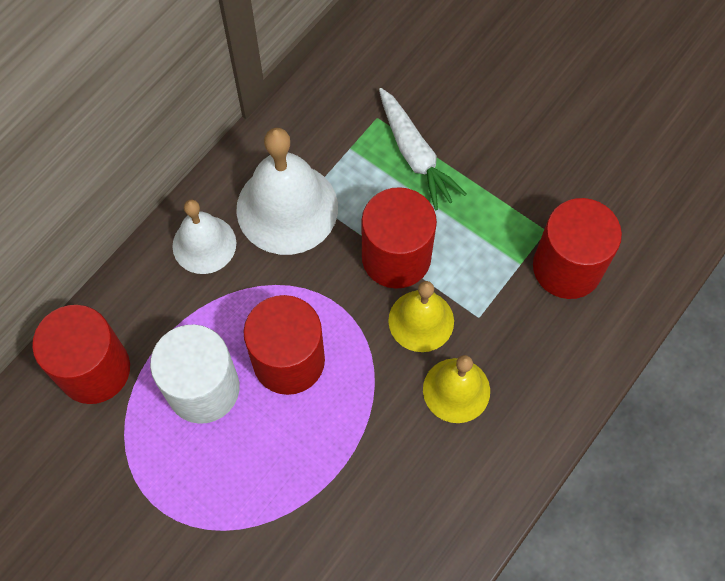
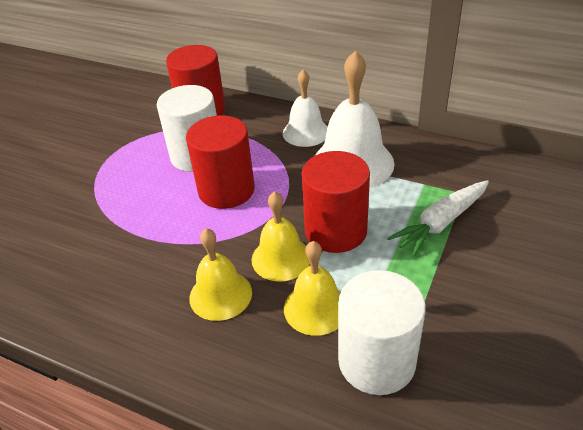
camera: 80 degrees right, 25 degrees down
(496, 302) = (316, 308): none -> yellow bell
(567, 267) = (376, 361): red cylinder -> white cylinder

